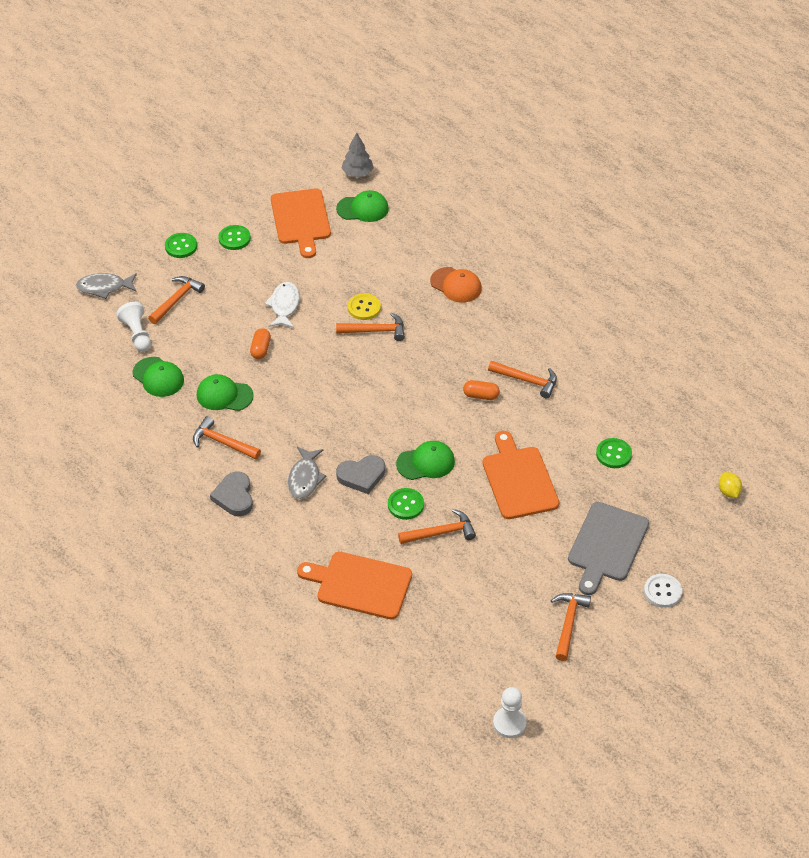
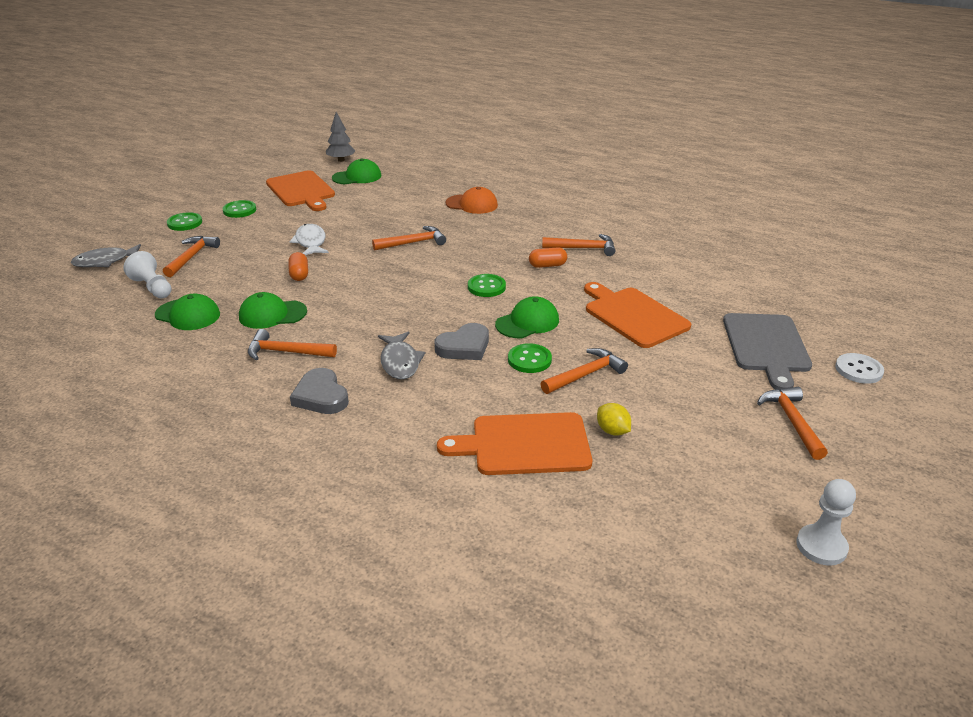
camera: 20 degrees left, 15 degrees down
(364, 308) = (393, 231): yellow button -> none
(613, 454) = (707, 280): green button -> green button (486, 287)
(728, 492) = (836, 284): yellow lemon -> yellow lemon (612, 431)

